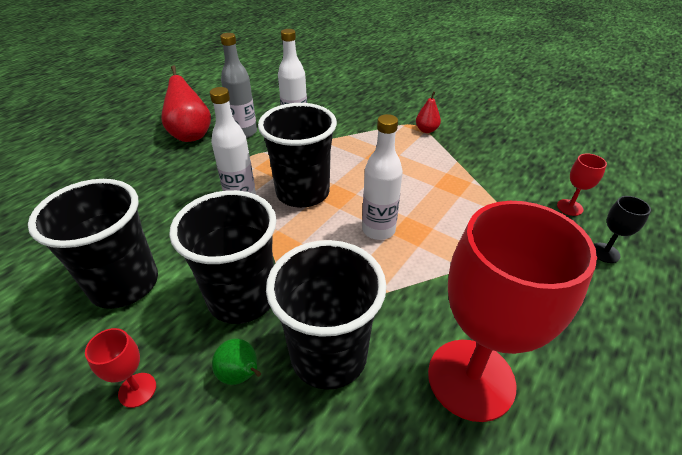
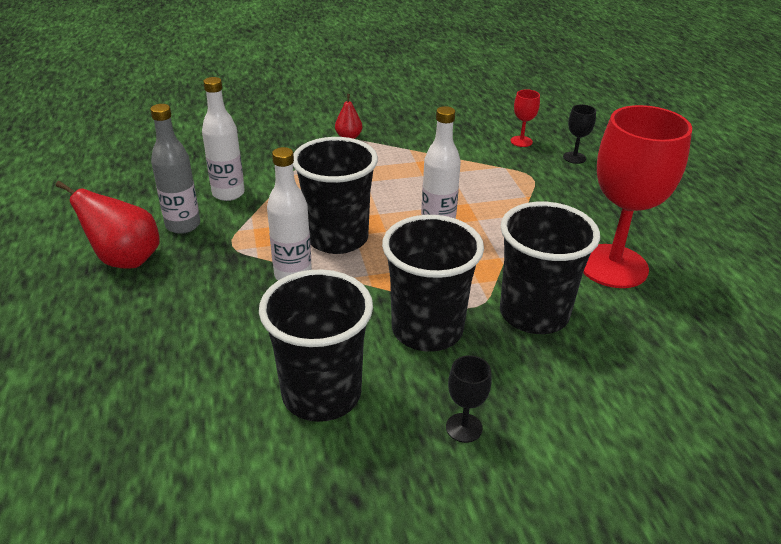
camera: 50 degrees left, 5 degrees down
(137, 390) = (464, 428): red goblet -> black goblet
(241, 375) = (507, 364): green pear -> none

